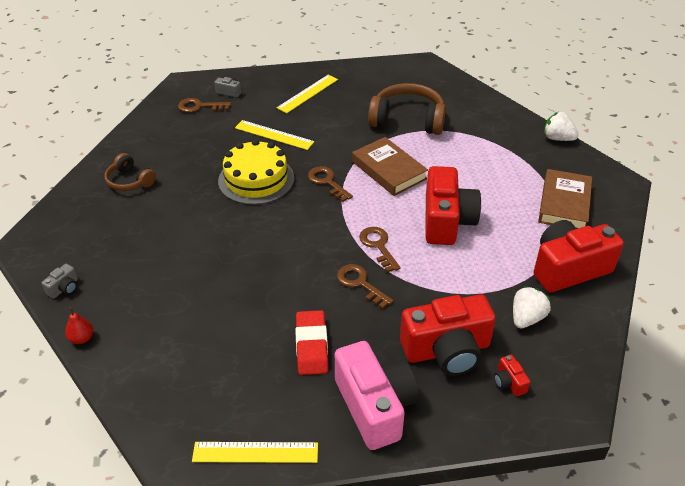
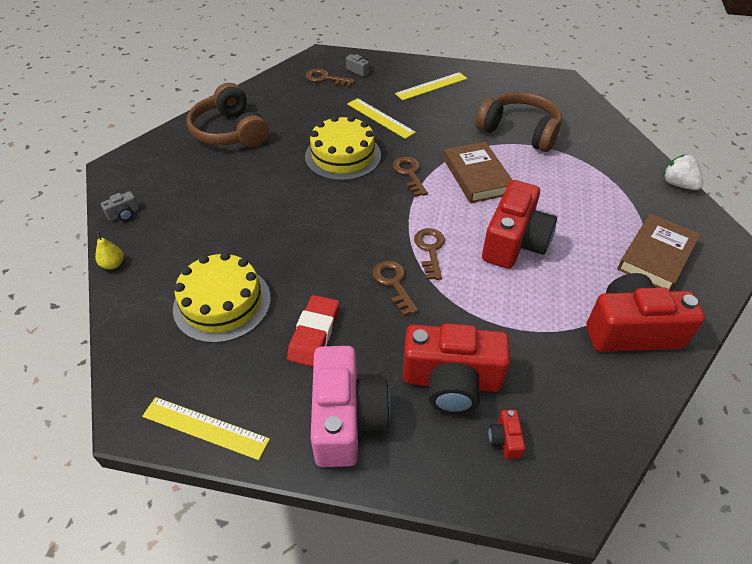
camera: 20 degrees right, 5 degrees up
(82, 338) = (113, 264): red pear -> yellow pear
(129, 181) = (230, 132): brown headphones -> brown headphones, size x1.75
(212, 343) = (222, 303): none -> yellow cake
(526, 318) = (557, 372): white strawberry -> none

